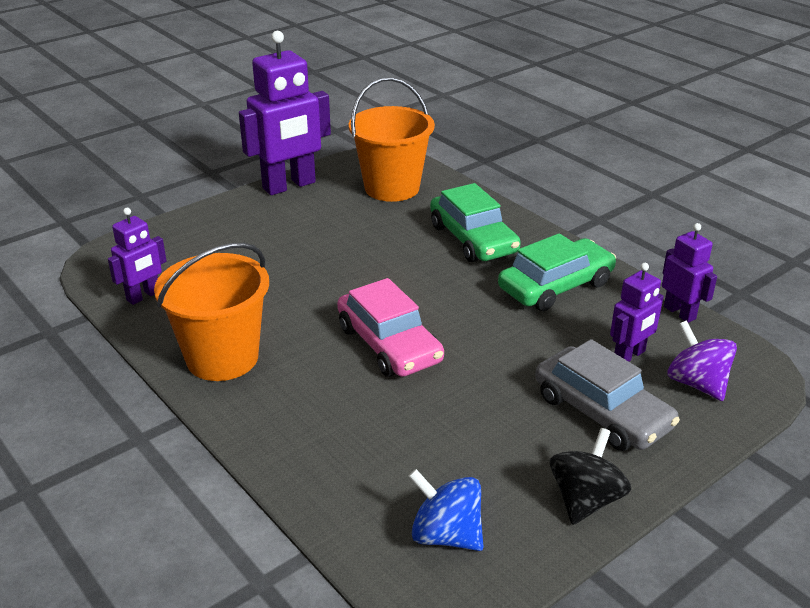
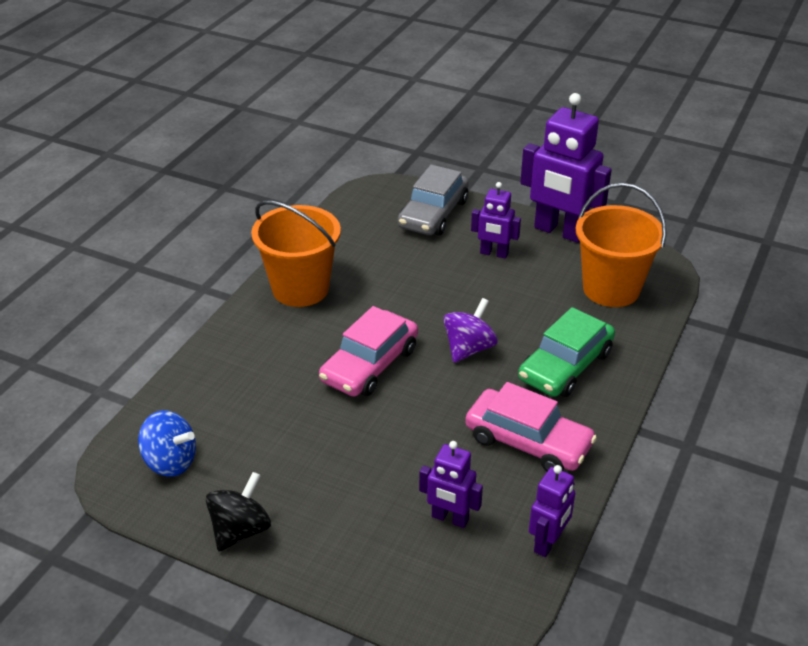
camera: 65 degrees right, 5 degrees up
(143, 296) = (348, 225): purple robot -> purple robot (494, 253)
(446, 535) = (170, 461): blue spinning top -> blue spinning top turned 105 degrees clockwise
(556, 286) = (528, 442): green car -> pink car
(585, 500) = (240, 530): black spinning top -> black spinning top turned 60 degrees counterclockwise
(602, 412) = (355, 516): grey car -> grey car (433, 214)
(697, 383) = (436, 576): purple spinning top -> purple spinning top (469, 349)

